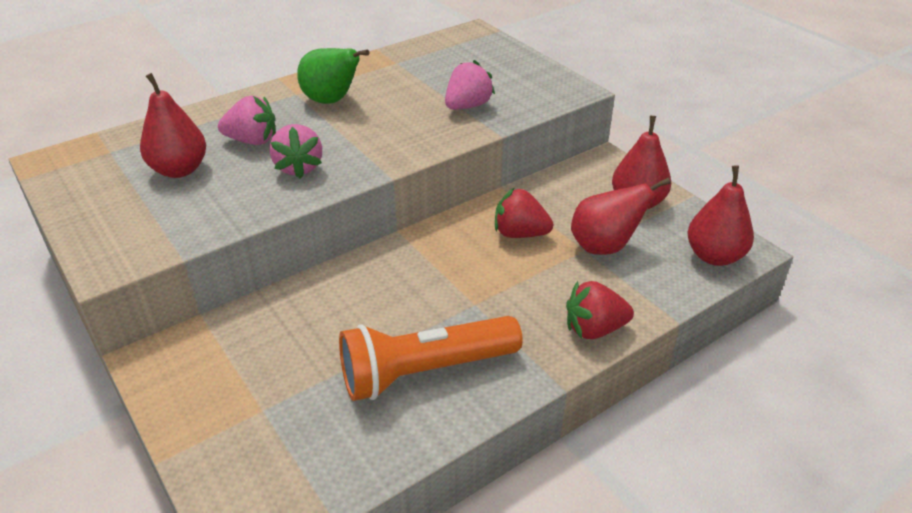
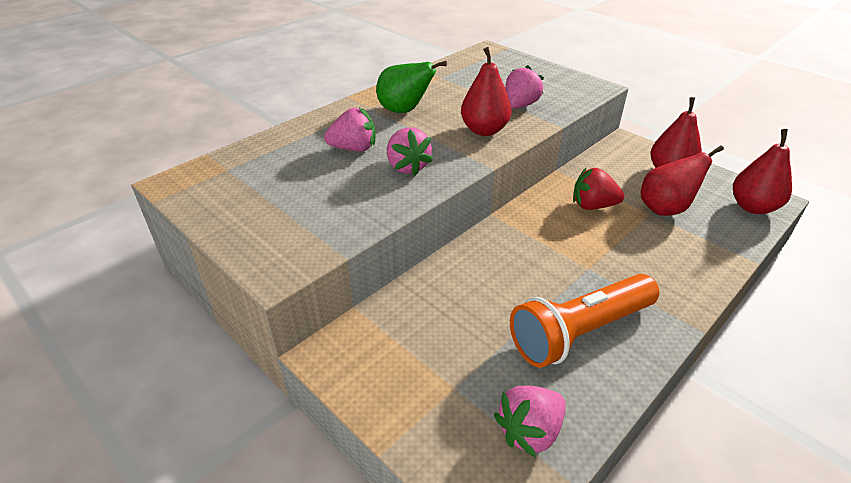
camera: 10 degrees left, 0 degrees up
(179, 170) = (301, 179): red pear -> red pear (484, 130)
(316, 463) = (530, 431): none -> pink strawberry
(594, 329) = (697, 277): red strawberry -> none

